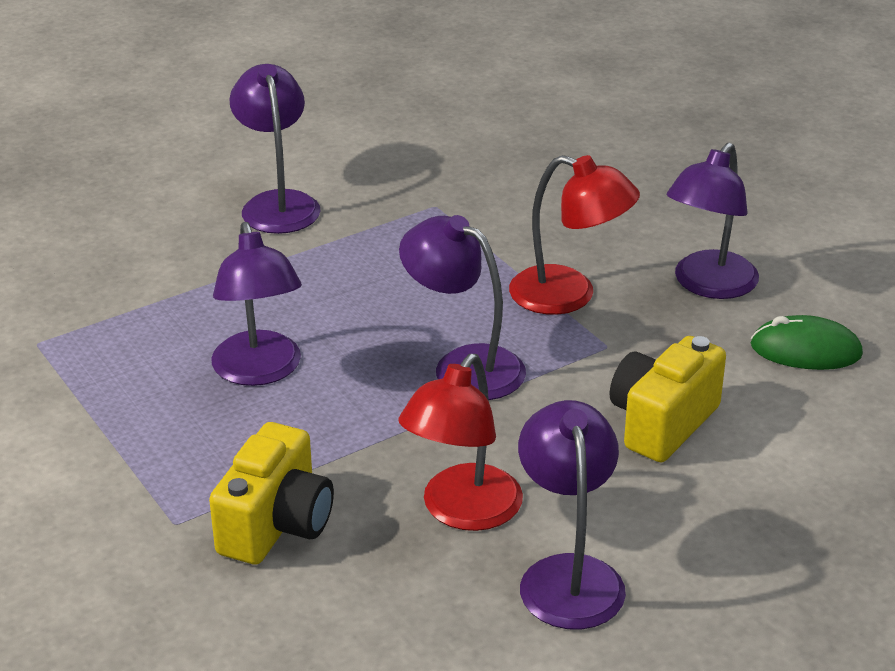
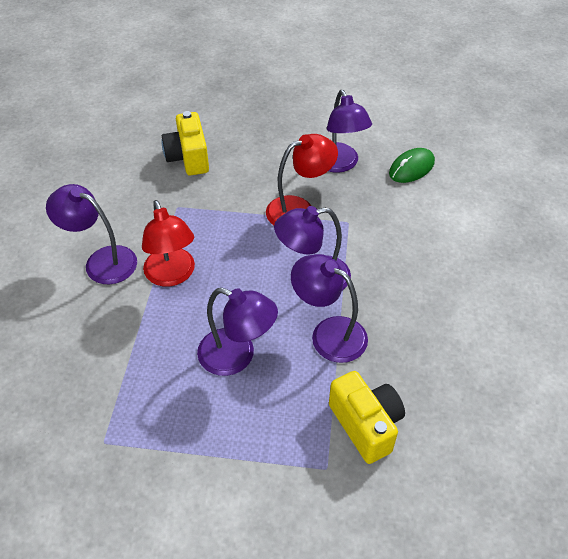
camera: 50 degrees left, 15 degrees up
(462, 512) = (417, 346): red lamp -> red lamp (172, 275)
(568, 575) = (490, 337): purple lamp -> purple lamp (329, 333)
(662, 423) = (417, 241): yellow camera -> yellow camera (188, 158)

